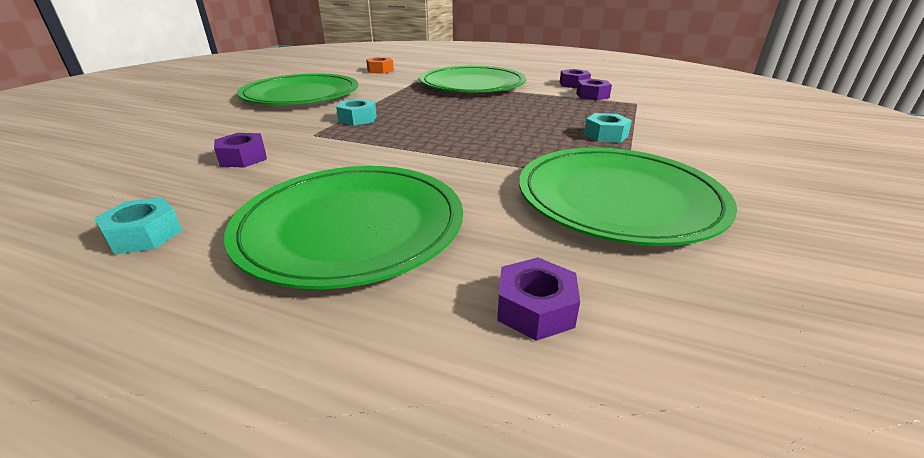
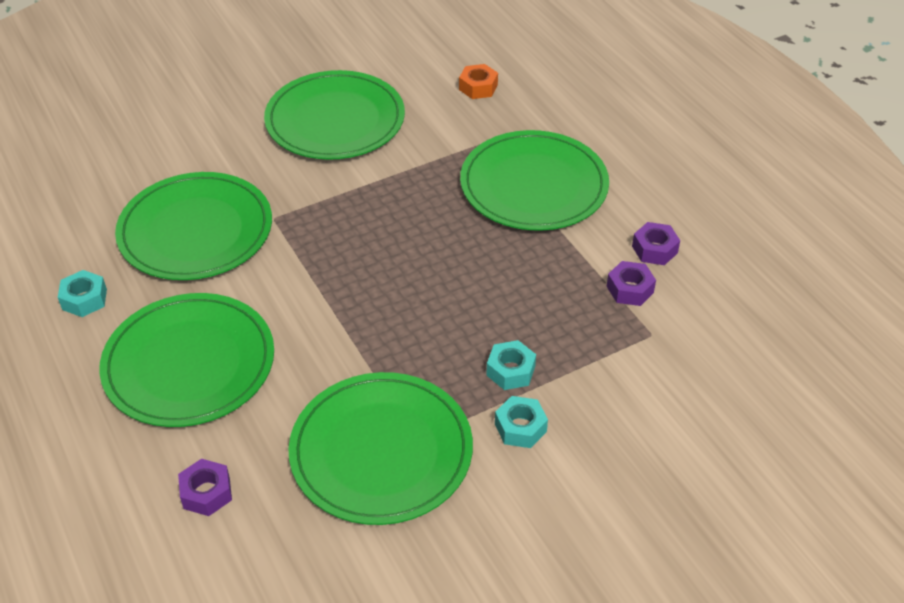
camera: 40 degrees right, 15 degrees up
(243, 158) = (196, 231): purple nut -> green plate
(357, 119) = (334, 207): turquoise nut -> turquoise nut (520, 427)

